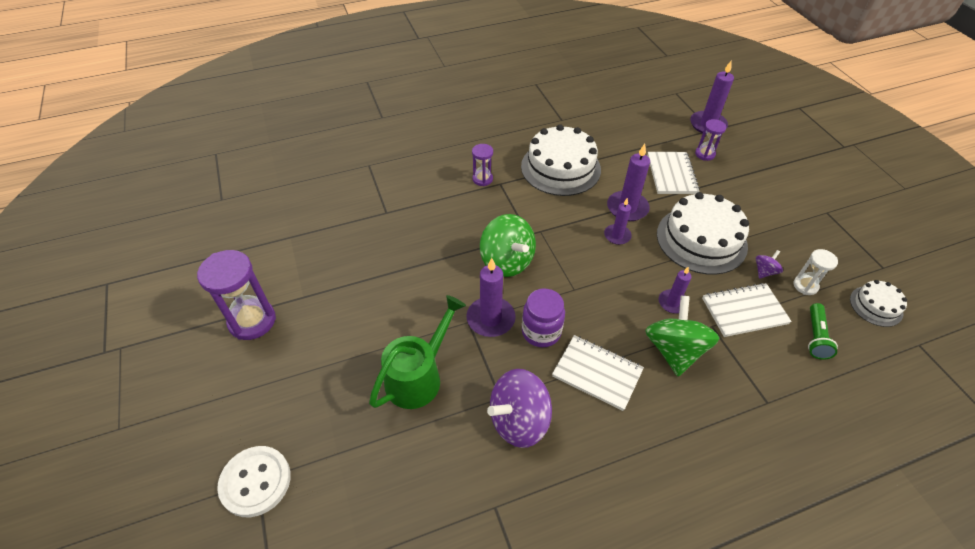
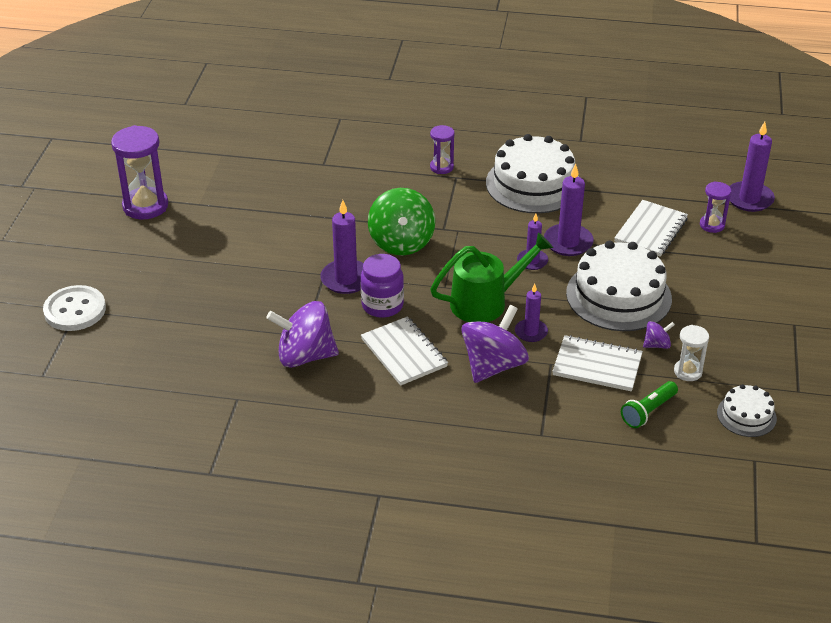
camera: 30 degrees right, 10 degrees down
(419, 376) = (249, 294): green watering can -> green watering can (486, 302)
(674, 350) = (493, 365): green spinning top -> purple spinning top

